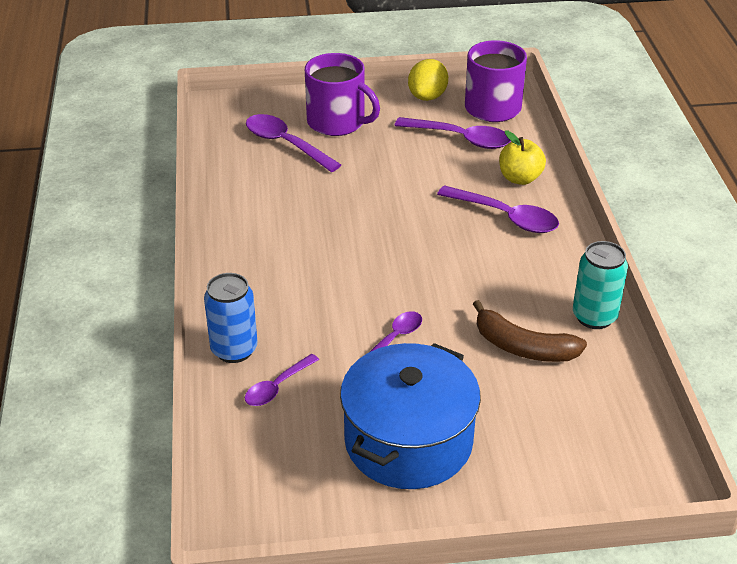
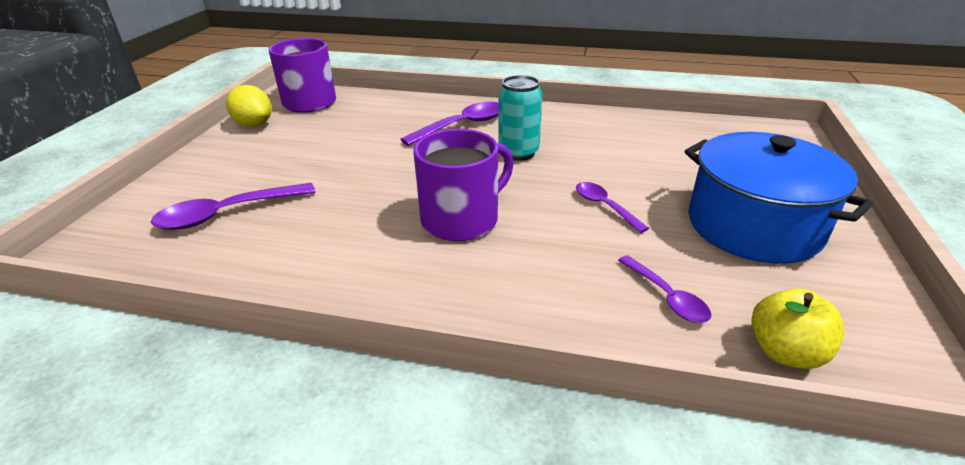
camera: 70 degrees left, 5 degrees down
(234, 350) = (591, 322): blue can -> none
(337, 122) = (230, 175): purple mug -> purple mug (461, 219)
(460, 139) = (336, 123): purple spoon -> none
(520, 178) = (416, 111): yellow apple -> yellow apple (785, 352)
(523, 347) = (633, 150): brown banana -> none
(594, 317) = (605, 118): turquoise can -> turquoise can (518, 153)

